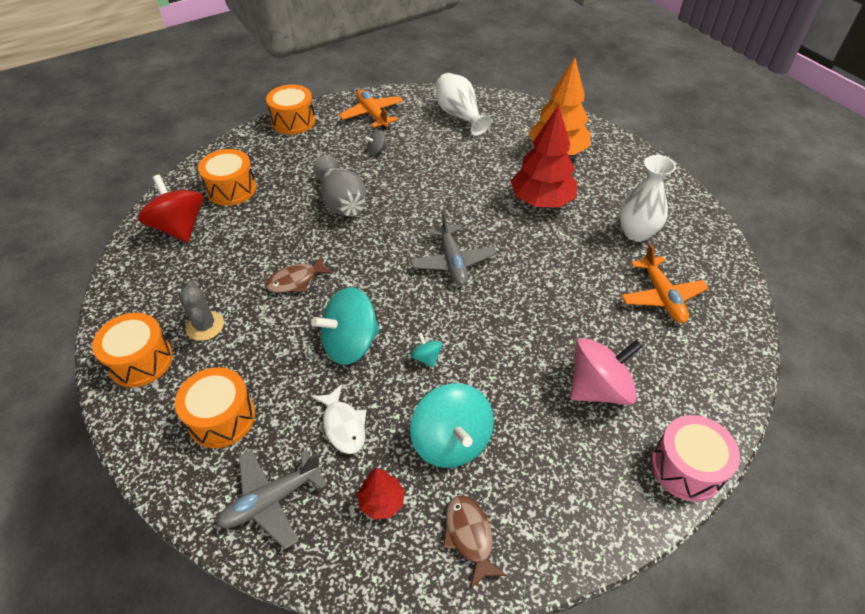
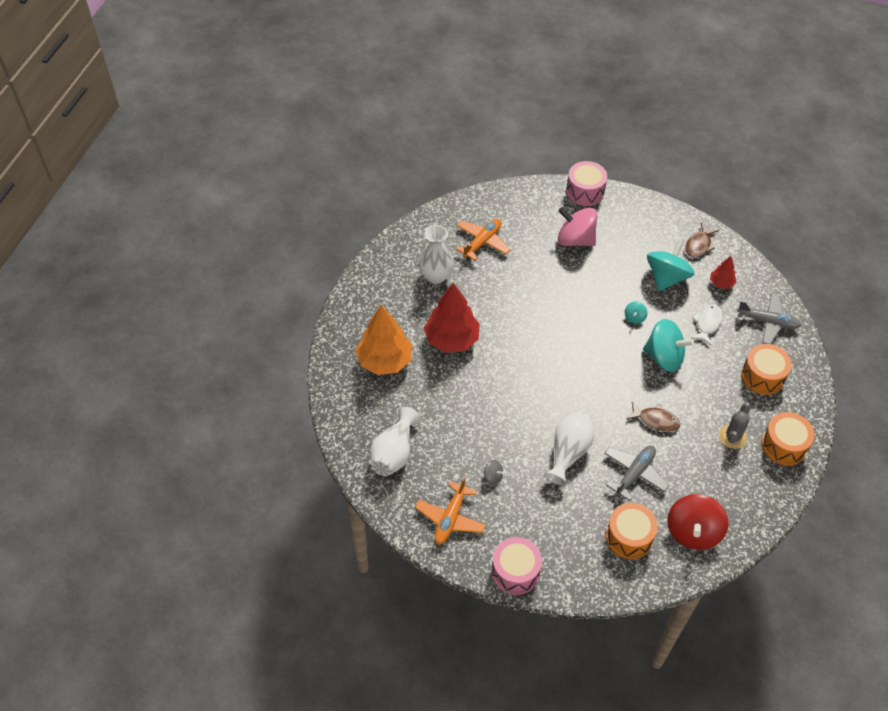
camera: 130 degrees left, 5 degrees up
(293, 121) = (515, 572): orange drum -> pink drum
(342, 203) = (568, 452): grey vase -> white vase
(452, 262) = (556, 351): grey plane -> grey plane (634, 474)

